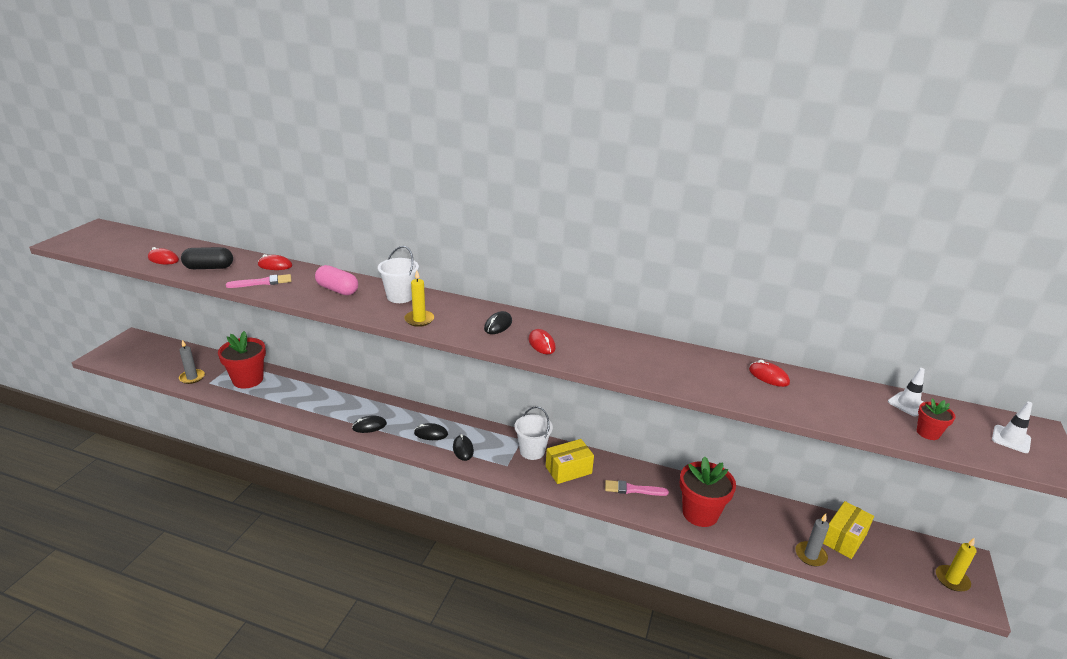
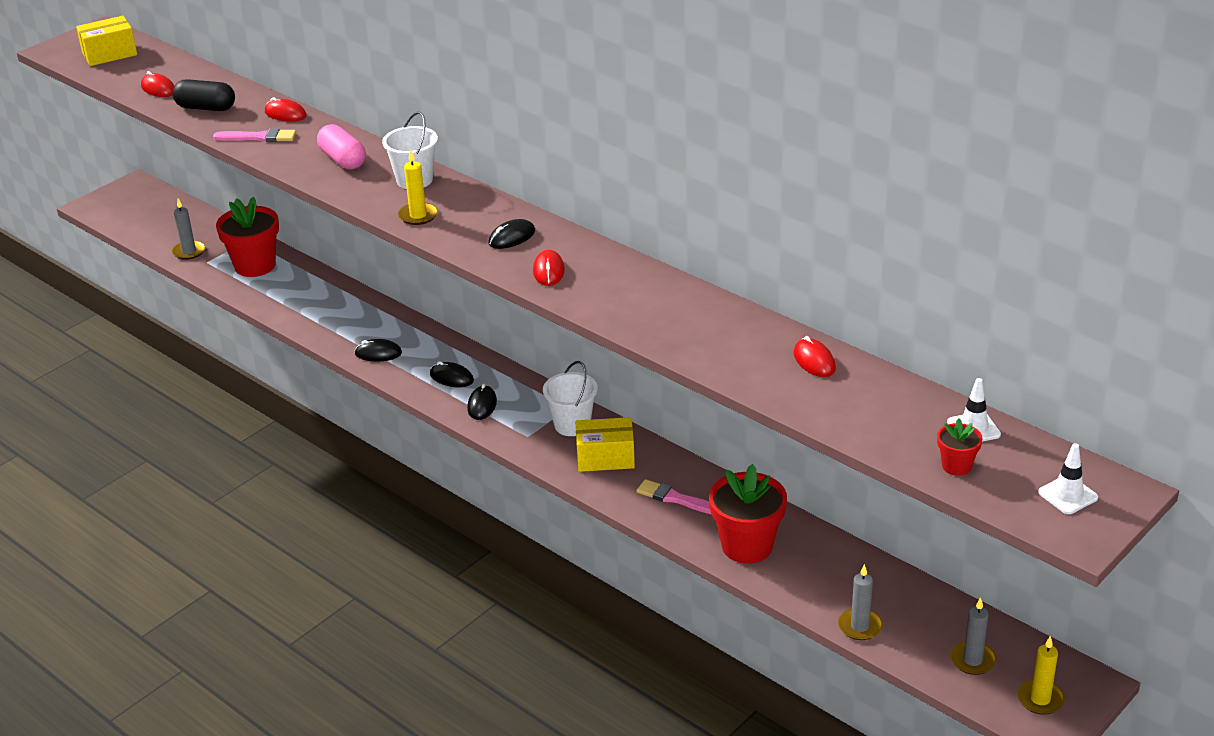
camera: 25 degrees right, 5 degrees up
(844, 538) = (928, 619): yellow box -> yellow box (109, 54)
(892, 562) = (972, 660): none -> grey candle

